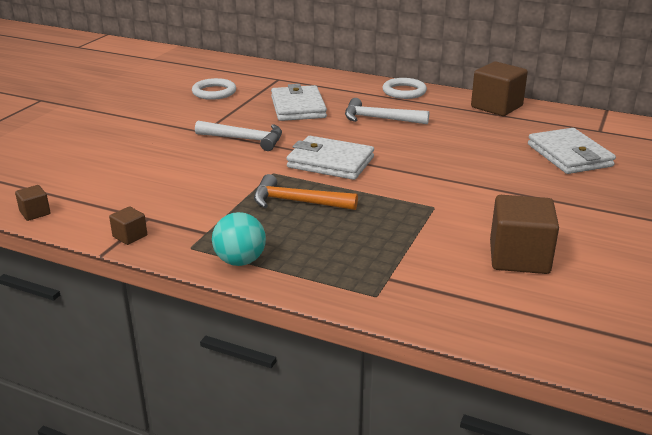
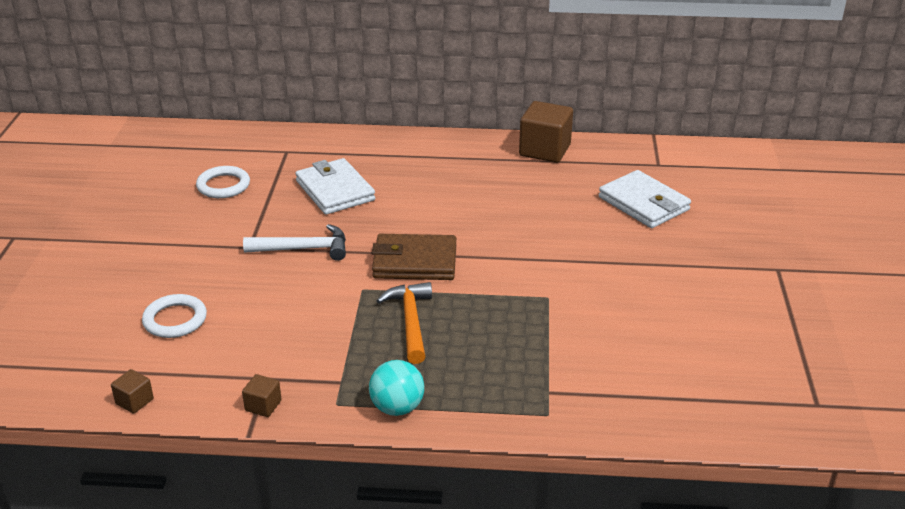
camera: 20 degrees left, 5 degrees up
(297, 202) = (410, 321): orange hammer -> orange hammer turned 90 degrees clockwise
(330, 162) = (415, 262): white wallet -> brown wallet
(379, 119) = (433, 190): white hammer -> none
(404, 91) = (438, 145): white ring -> white ring (175, 320)
(519, 257) = (652, 339): brown cube -> none

